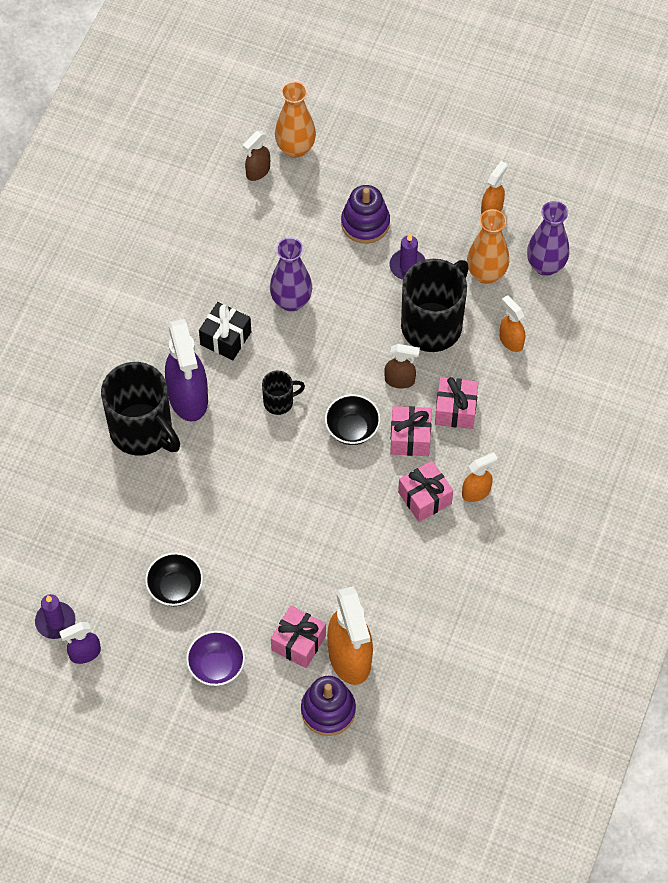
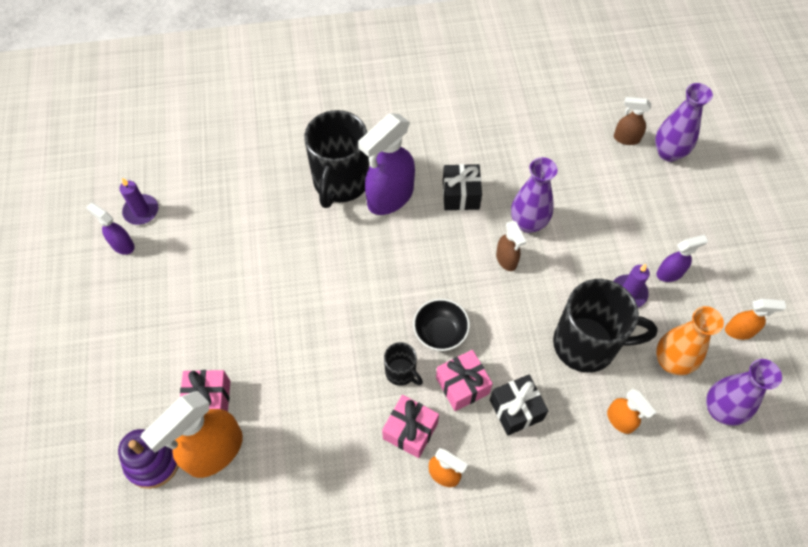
camera: 60 degrees right, 0 degrees up
(175, 588) = (213, 278): black bowl -> none
(216, 666) = (155, 346): purple bowl -> none
(279, 402) = (429, 263): black mug -> black mug (401, 372)
(295, 148) = (668, 152): orange vase -> purple vase
(365, 223) = (642, 238): purple stacking toy -> none
(400, 380) = (513, 346): brown spray bottle -> brown spray bottle (506, 260)
(410, 224) = (670, 273): none -> purple spray bottle
(455, 410) = (516, 410): pink gift -> black gift
(510, 340) = (620, 420): orange spray bottle -> orange spray bottle turned 120 degrees clockwise

